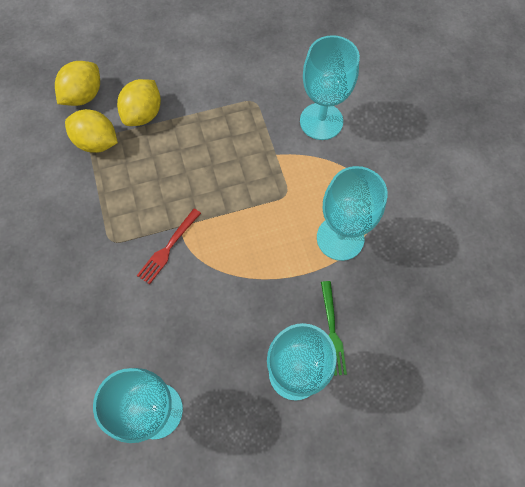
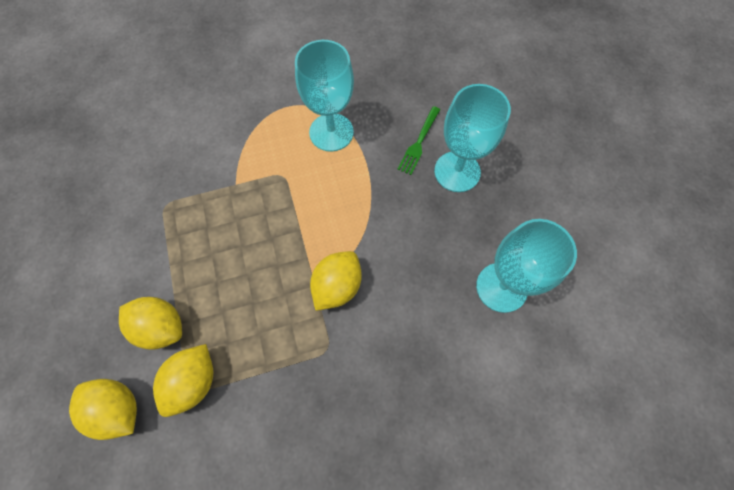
camera: 90 degrees left, 0 degrees up
(168, 248) = (337, 286): red fork -> yellow lemon
(321, 121) = (201, 143): turquoise goblet -> none
(332, 331) = (419, 142): green fork -> green fork turned 120 degrees clockwise

